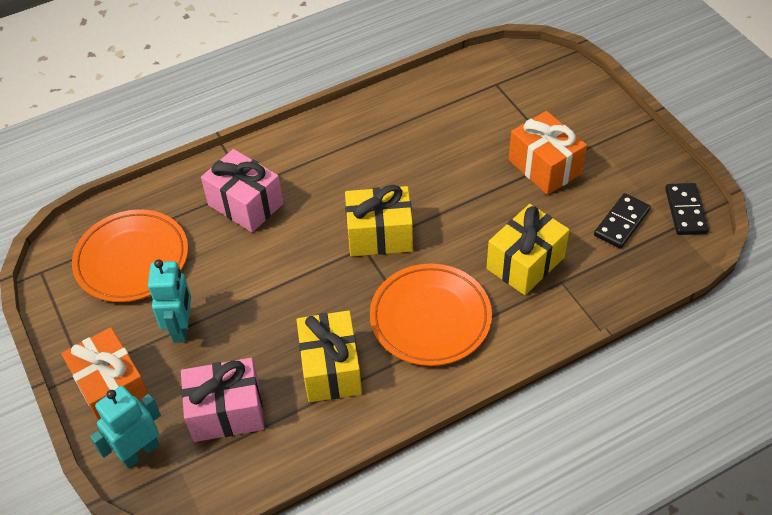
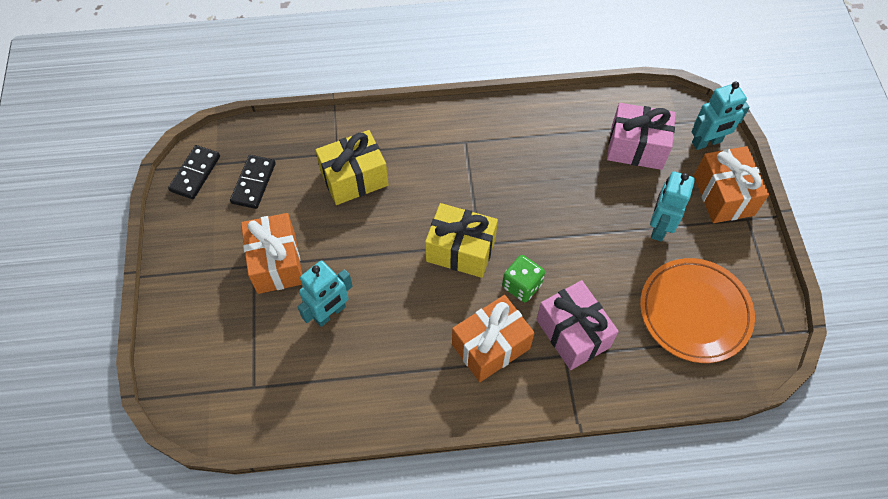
camera: 160 degrees left, 10 degrees up
(307, 226) = (521, 285): none -> green dice
(316, 171) = (491, 346): none -> orange gift
(331, 369) = (547, 151): yellow gift -> none
(430, 318) = (454, 162): orange plate -> none
(469, 148) = (330, 313): none -> turquoise robot
(621, 223) = (254, 183): black domino -> black domino turned 45 degrees counterclockwise

